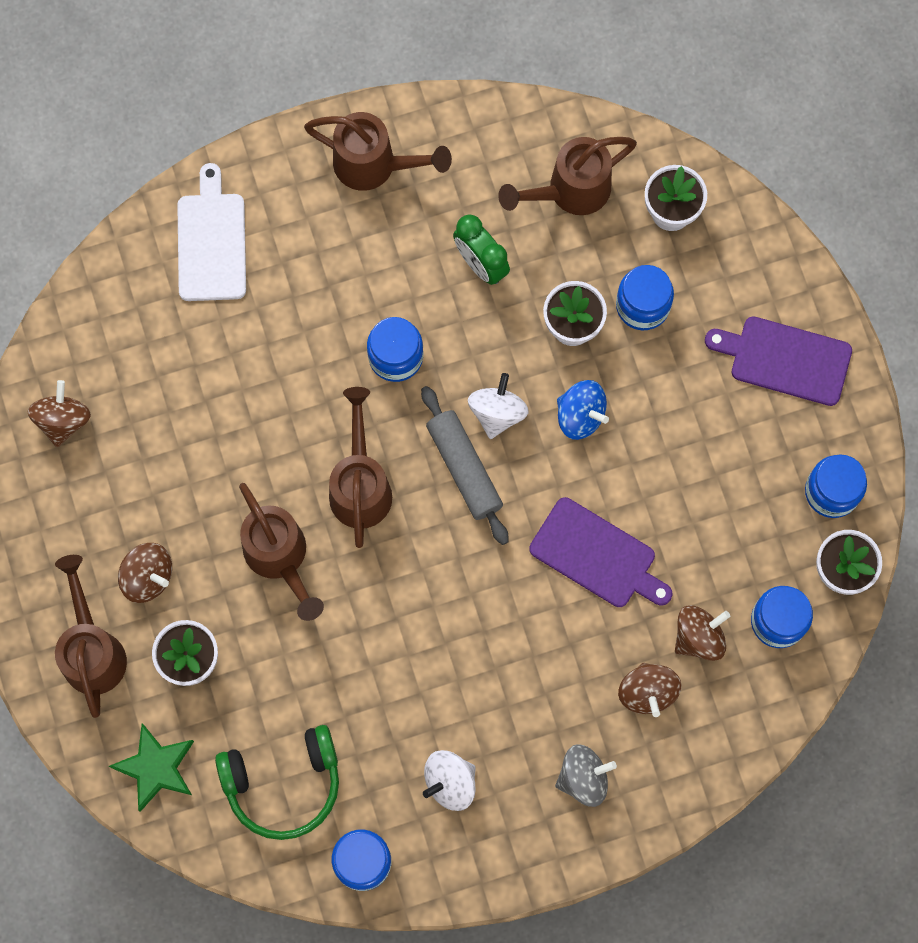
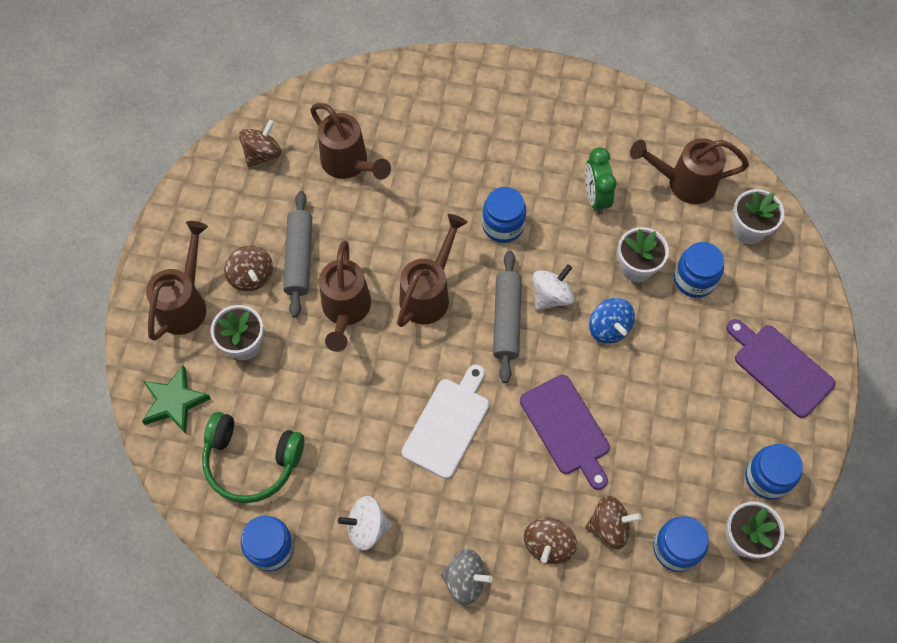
camera: 30 degrees right, 10 degrees down
(188, 525) = (299, 258): none -> grey rolling pin
(212, 242) = (426, 97): white cutting board -> white cutting board (448, 424)
(375, 166) = (560, 104): brown watering can -> brown watering can (349, 165)

